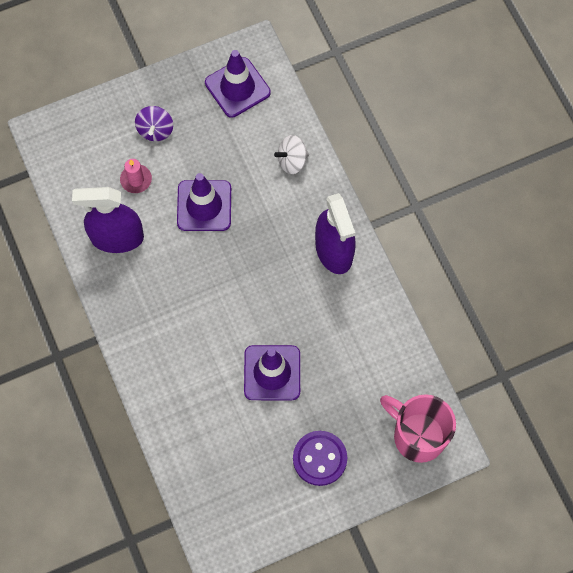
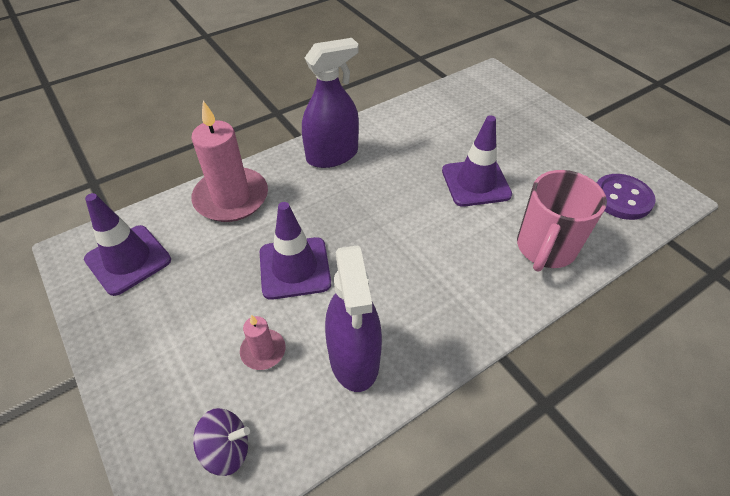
camera: 100 degrees left, 20 degrees down
(155, 130) = (184, 341): purple spinning top -> purple spinning top (226, 449)
(292, 161) = (231, 198): white spinning top -> pink candle
(319, 458) = (542, 142): purple button -> purple button (622, 198)
(417, 435) = (490, 91): pink mug -> pink mug (545, 249)

